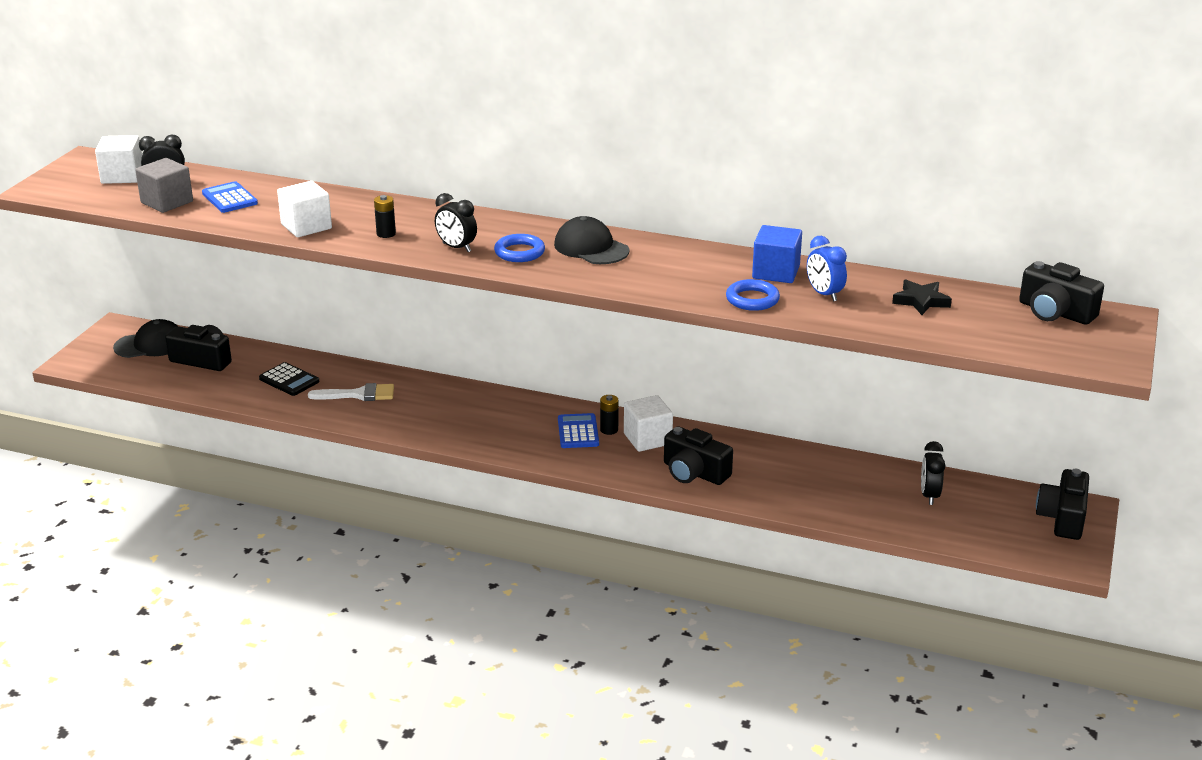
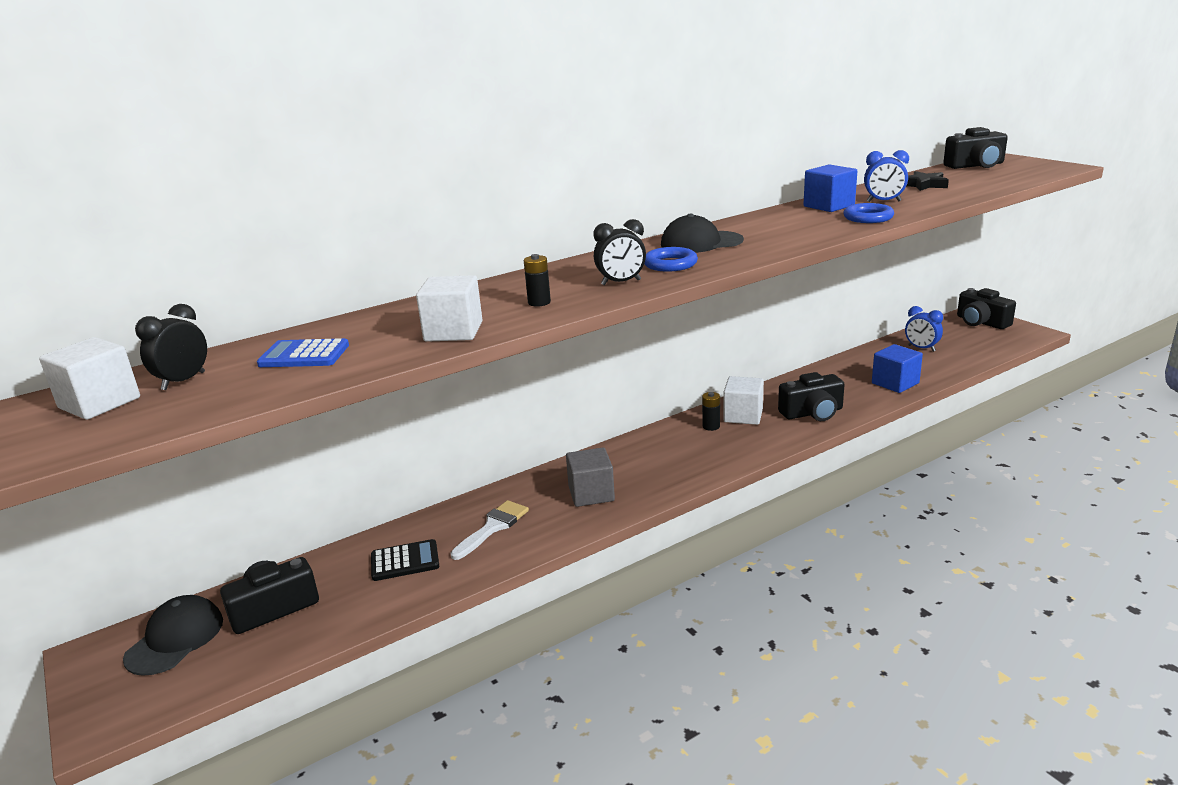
camera: 50 degrees left, 5 degrees down
(167, 202) = (235, 390): grey cube -> grey cube (591, 494)
(578, 432) = (698, 440): blue calculator -> none
(816, 501) = (895, 383): none -> blue cube
(929, 495) = (921, 348): black clock -> blue clock

